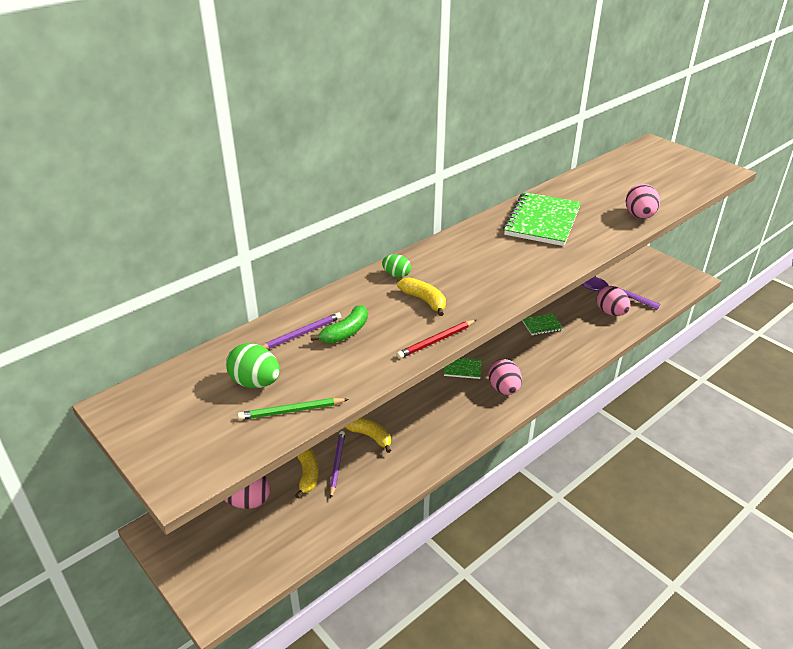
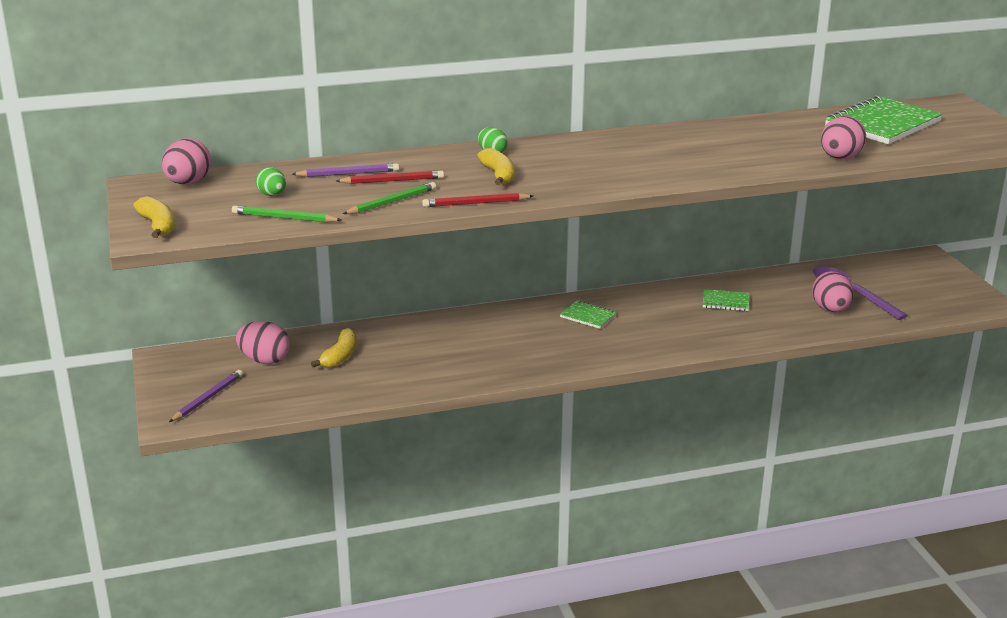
camera: 25 degrees right, 10 degrees down
(255, 382) = (272, 195): green egg -> green egg, size x0.62
(337, 464) = (377, 356): purple pencil -> purple pencil (207, 398)
(345, 332) = (392, 181): green banana -> red pencil
(367, 360) = (391, 202): none -> green pencil
(370, 436) = (431, 344): yellow banana -> yellow banana (158, 226)
(504, 389) = (620, 344): pink egg -> pink egg (188, 183)
(542, 221) = (710, 142): green notebook -> green notebook (882, 124)

